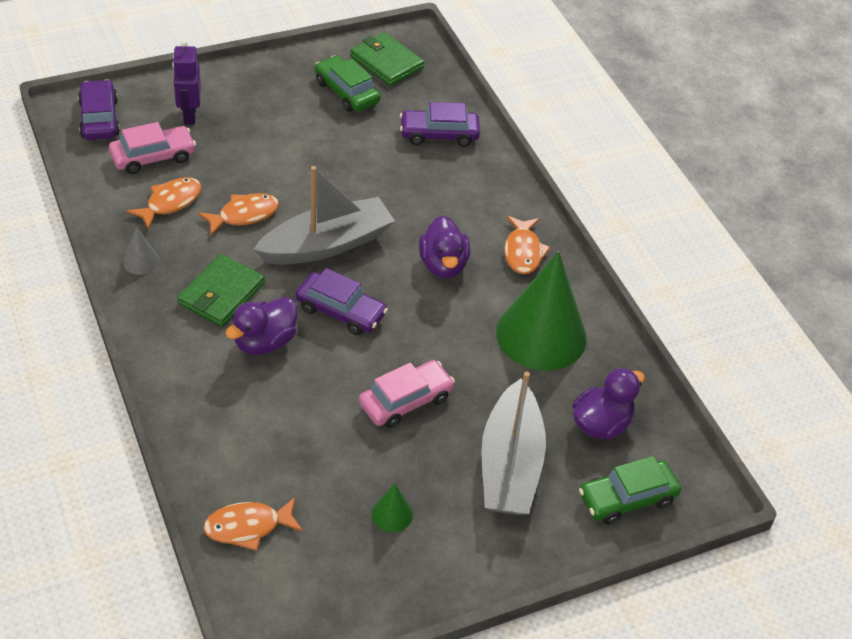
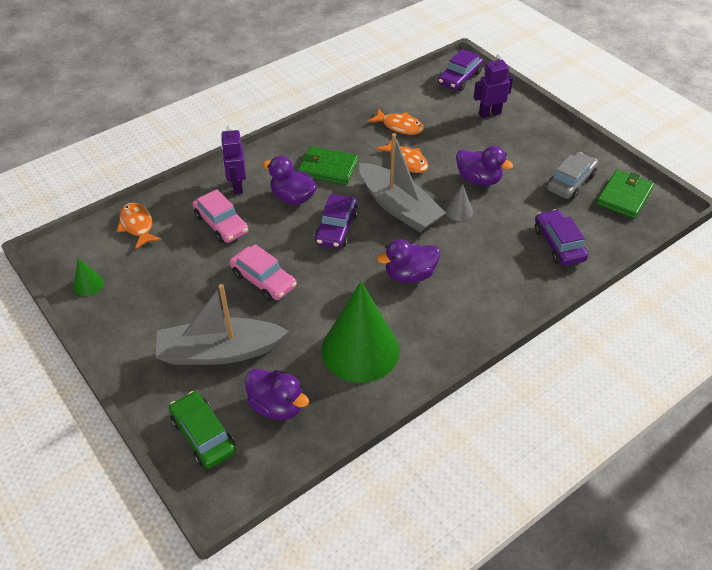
camera: 80 degrees right, 0 degrees up
(99, 118) = (459, 78): purple car -> purple car turned 150 degrees clockwise
(141, 261) = (340, 127): grey cone -> grey cone (459, 211)
(153, 157) = (438, 108): pink car -> pink car (221, 224)
(213, 397) = (237, 186): none -> purple robot
(309, 162) = (478, 179): none -> purple duck
(347, 92) = (571, 182): green car -> grey car
(392, 514) = (160, 293): green cone -> green cone (88, 284)
(523, 252) = (450, 322): orange fish -> none

